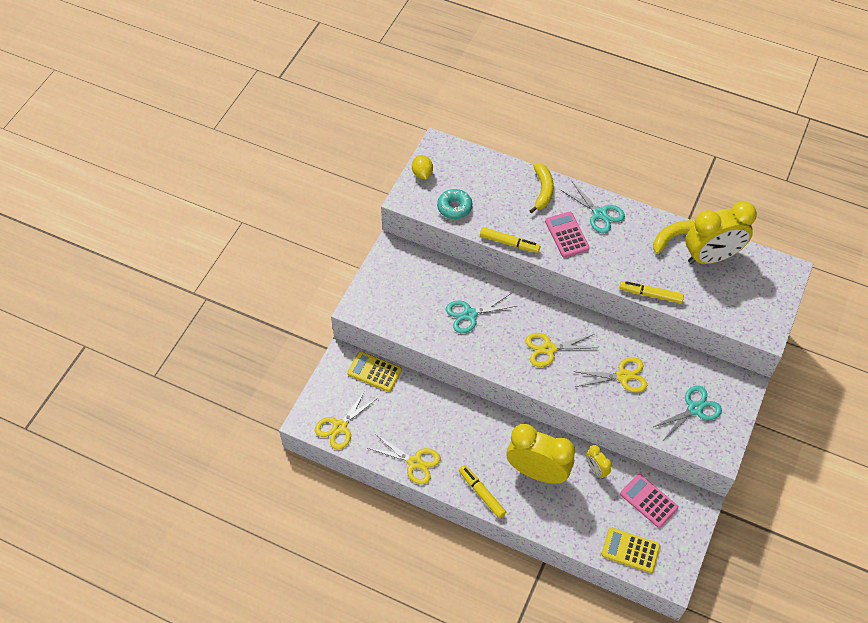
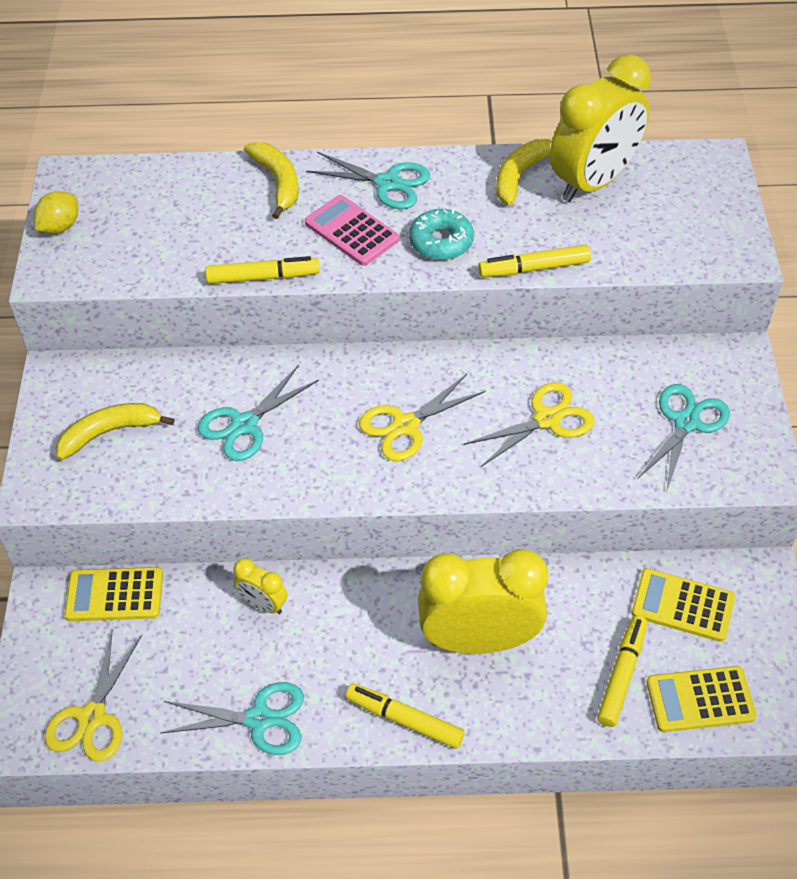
camera: 25 degrees left, 5 degrees down
(403, 291) = (109, 432): none -> yellow banana
(414, 462) = (259, 719): yellow scissors -> turquoise scissors
(422, 173) = (60, 227): yellow lemon -> yellow lemon turned 75 degrees clockwise
(454, 207) = (141, 257): turquoise donut -> turquoise donut (441, 242)
(596, 469) = (572, 593): yellow clock -> yellow clock (263, 604)
(598, 520) = (622, 674): none -> yellow marker
(648, 501) = (682, 605): pink calculator -> yellow calculator

